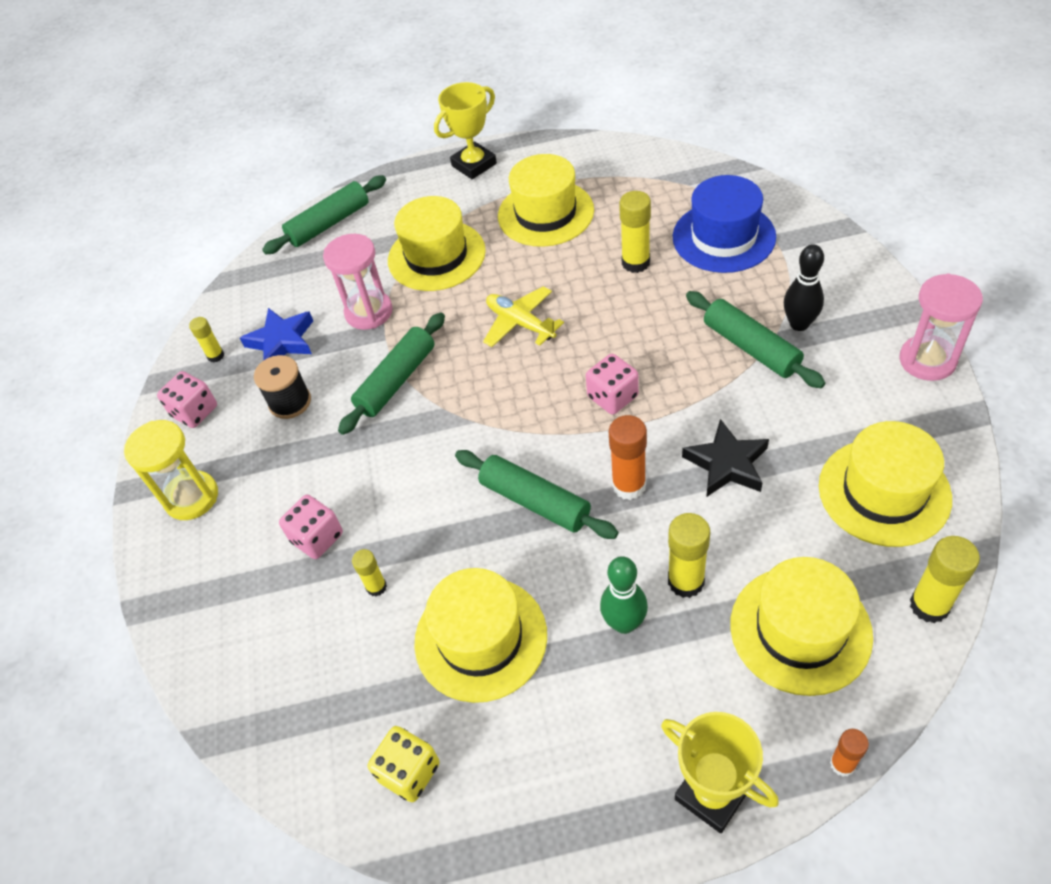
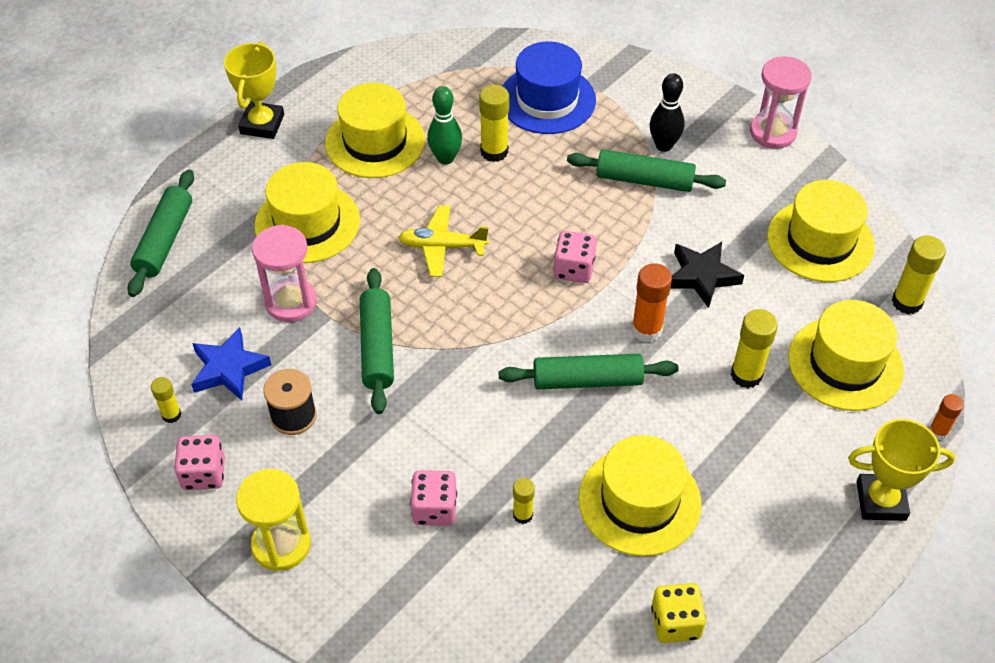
camera: 45 degrees left, 0 degrees up
(624, 623) = (730, 428): green bowling pin -> green bowling pin (445, 158)

